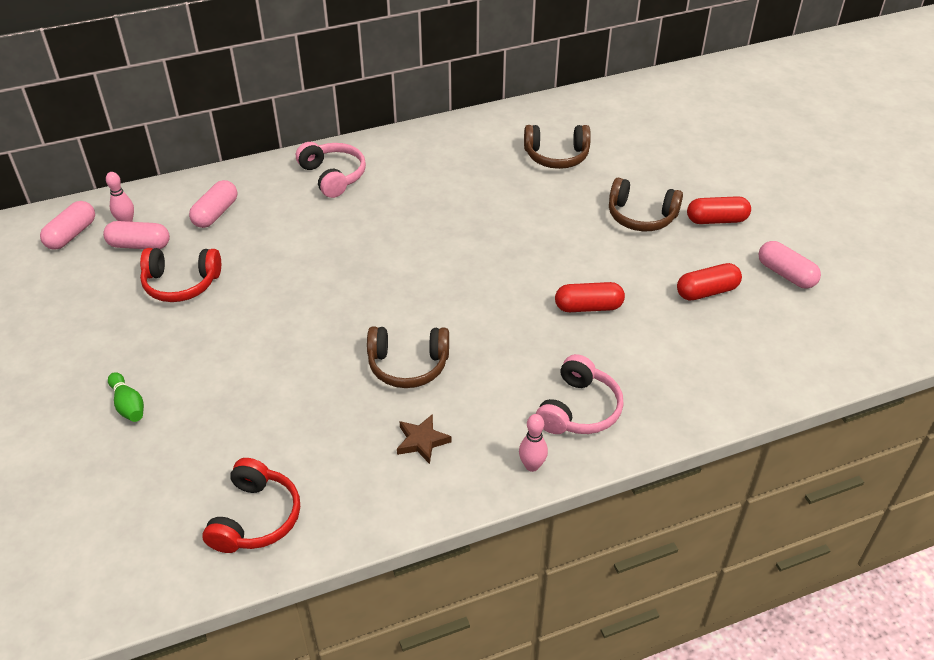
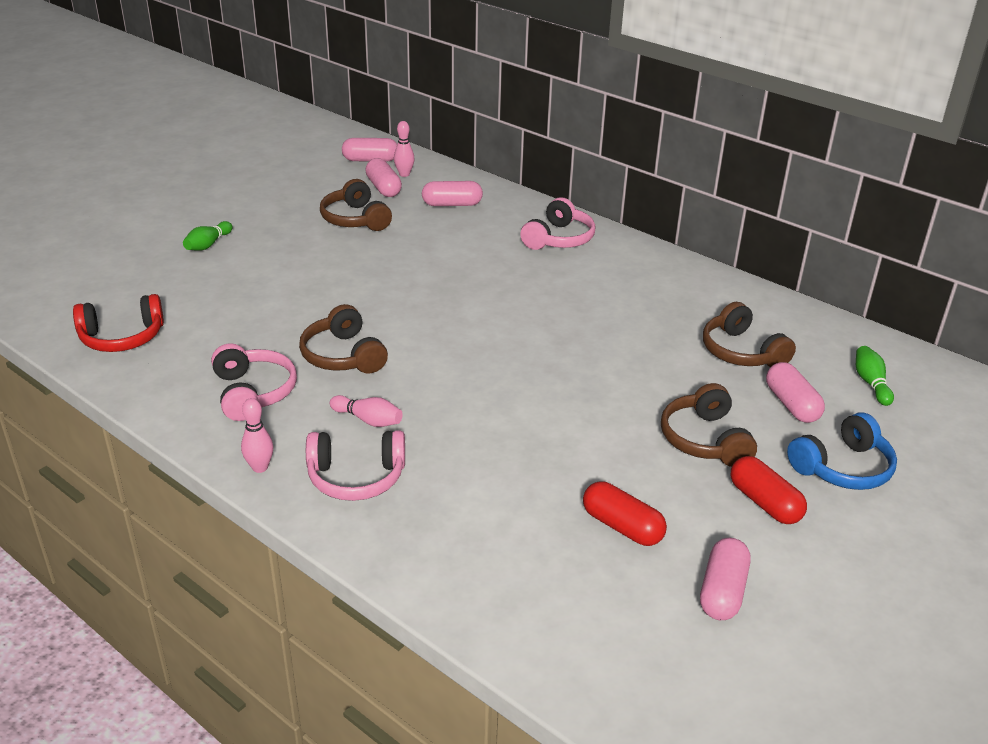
camera: 60 degrees right, 10 degrees down
(181, 283) = (355, 219): red headphones -> brown headphones
(422, 441) = (253, 393): brown star -> pink headphones
(510, 379) = (368, 420): none -> pink bowling pin
(588, 307) = (514, 442): red capsule -> none
(627, 121) = (871, 383): none -> green bowling pin
(628, 163) = (791, 404): none -> pink capsule
(701, 173) = (842, 468): none -> blue headphones

